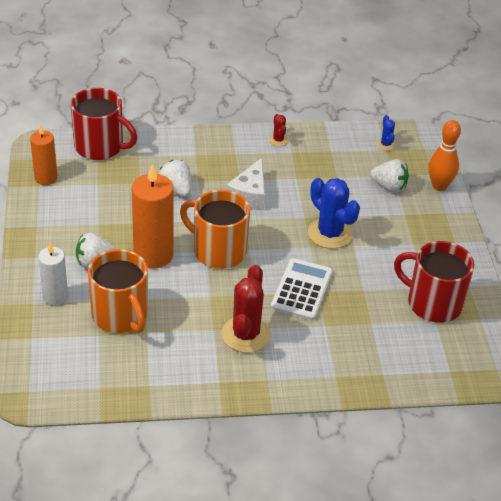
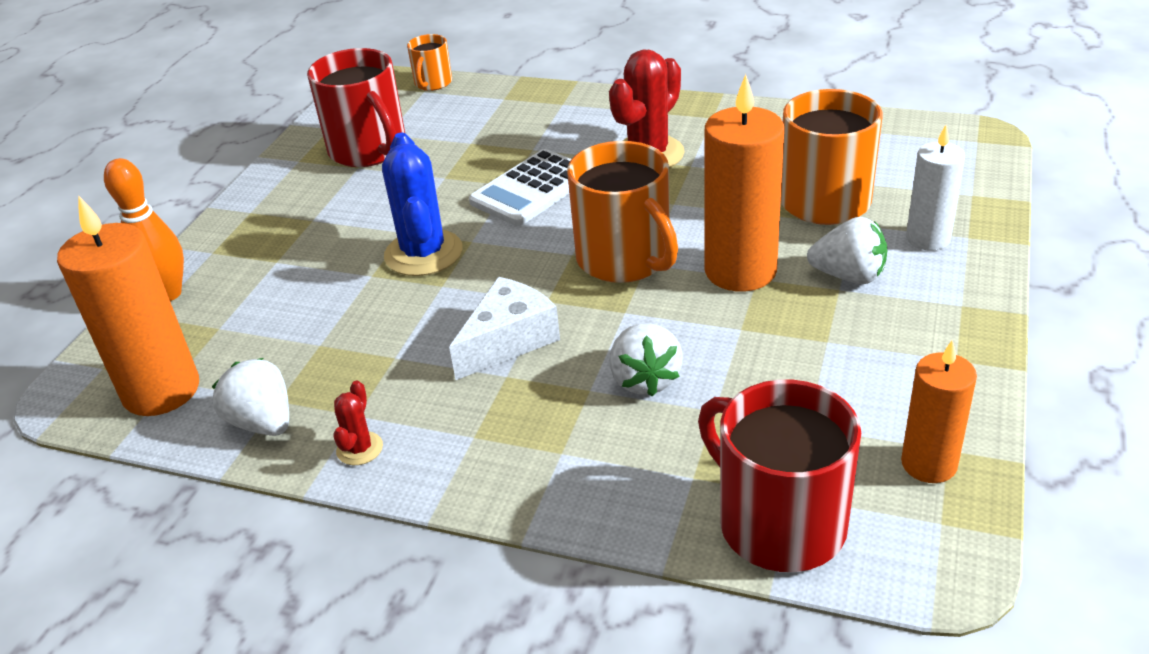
camera: 150 degrees left, 5 degrees down
(385, 144) = (161, 391): blue cactus -> orange candle
(389, 186) = (250, 308): white strawberry -> white strawberry (263, 423)
(450, 381) = (433, 83): none -> orange mug

